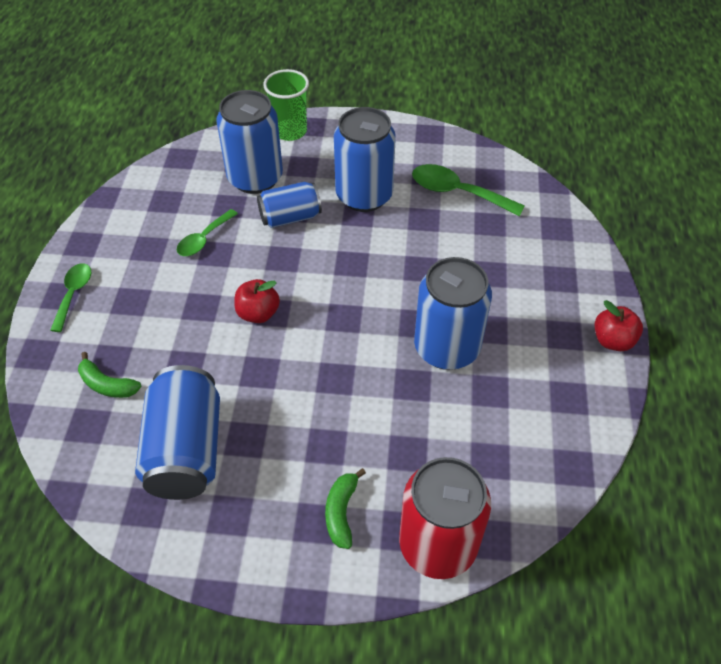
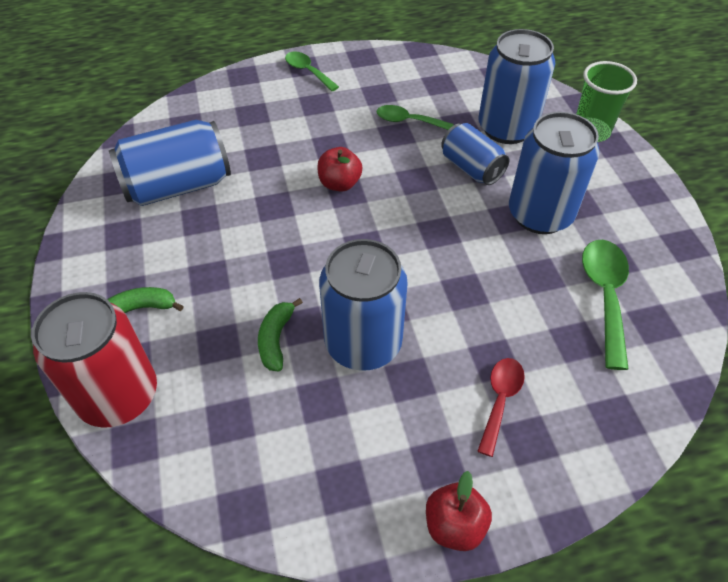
camera: 70 degrees right, 0 degrees up
(73, 294) = (308, 71): green spoon -> green spoon turned 120 degrees counterclockwise
(107, 385) = (227, 121): green banana -> green banana (276, 339)
(525, 282) = (500, 400): none -> red spoon

